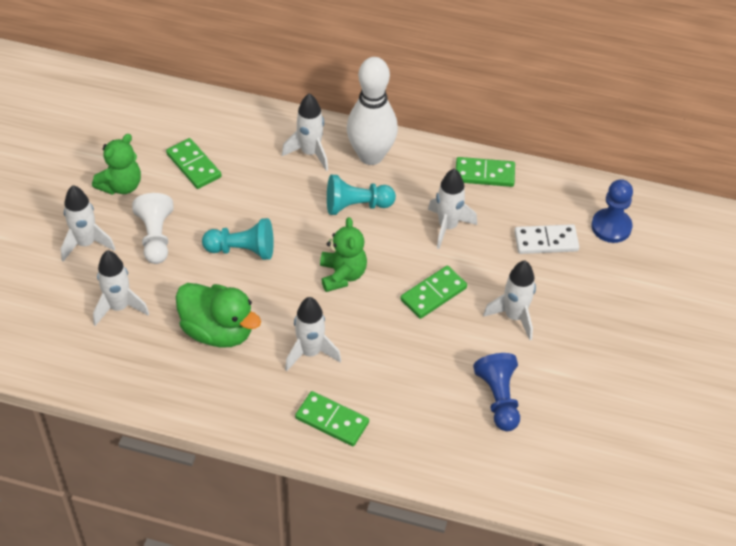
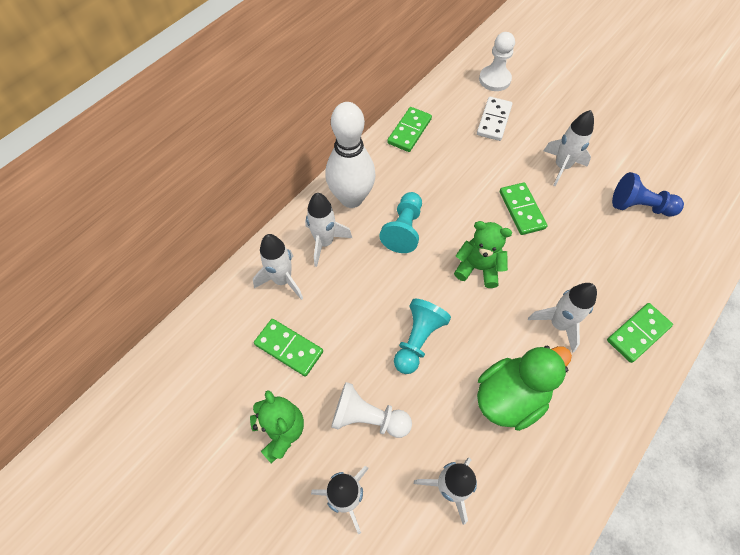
camera: 65 degrees left, 10 degrees up
(194, 165) = (289, 348): green domino -> green domino turned 45 degrees clockwise
(448, 227) = (454, 174): white rocket -> white rocket (282, 280)
(611, 227) = (494, 79): blue pawn -> white pawn

